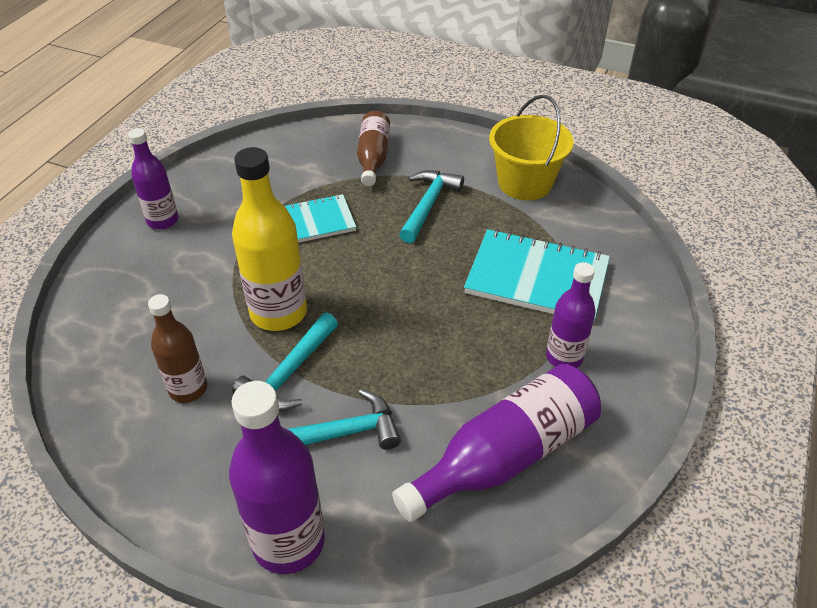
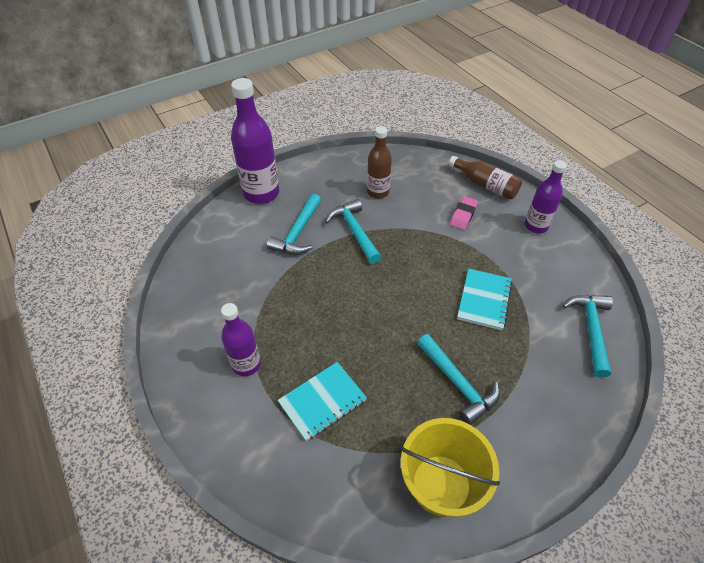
camera: 125 degrees right, 5 degrees up
(182, 284) = (463, 215): none -> pink eraser
(278, 312) = (405, 245): yellow bottle -> none
(293, 151) = (591, 330): none -> turquoise hammer
(373, 157) = (551, 382): brown bottle -> brown bottle (485, 185)
(506, 455) = (219, 289): purple bottle -> none
(537, 278) = (322, 401): turquoise notebook -> turquoise notebook, size x0.64

